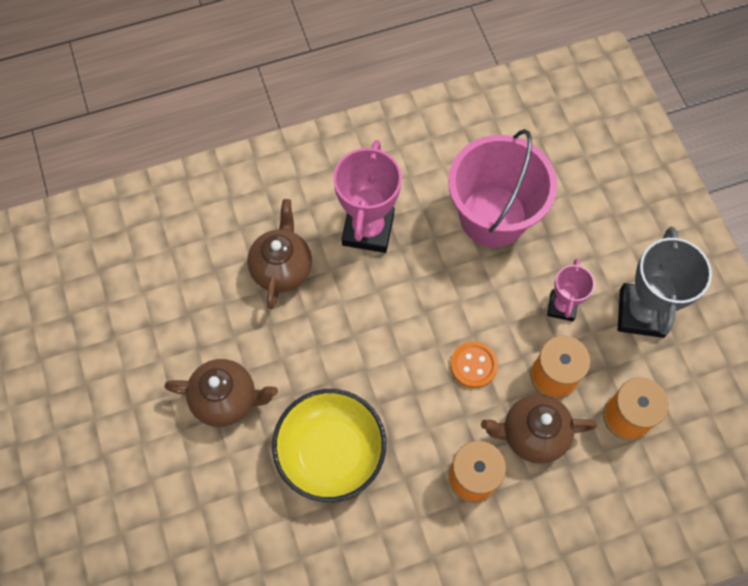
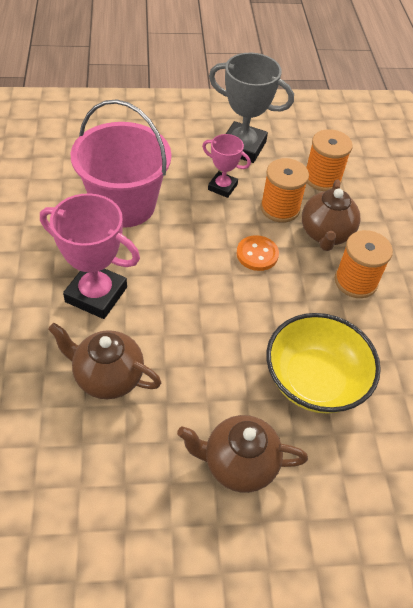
camera: 80 degrees left, 15 degrees down
(226, 399) = (238, 464): brown teapot -> brown teapot turned 105 degrees counterclockwise

